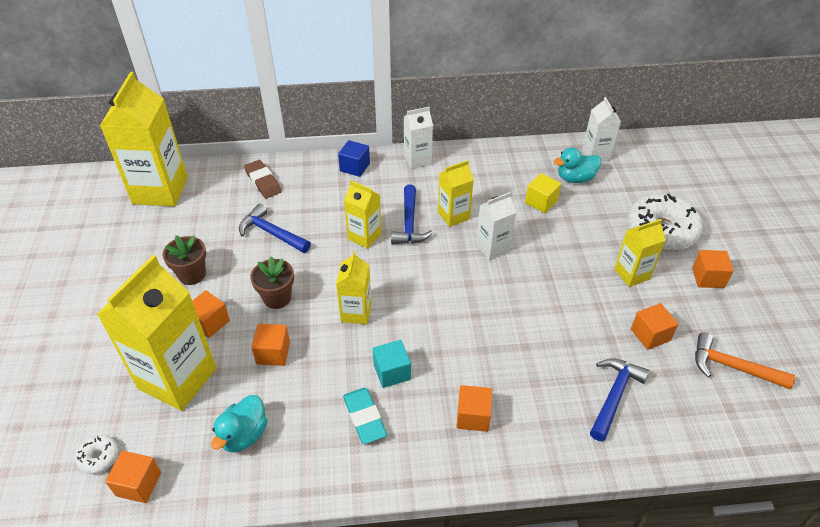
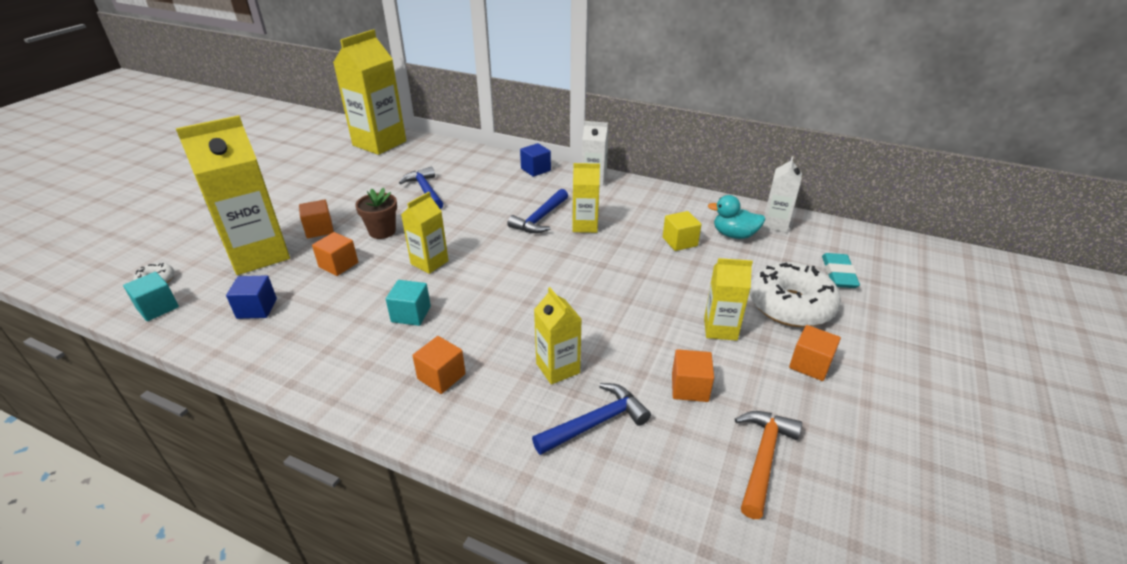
camera: 30 degrees right, 10 degrees down
(139, 484) = (157, 308): orange cube -> turquoise cube
(192, 274) = (342, 197): brown flower pot -> none
(244, 435) = (257, 308): turquoise duck -> blue cube
(263, 182) = (455, 158): brown eraser -> none
(364, 236) = (493, 215): yellow carton -> yellow carton (558, 368)
(364, 417) = (353, 336): turquoise eraser -> turquoise eraser (838, 274)
(492, 248) = (596, 259): white carton -> none
(732, 367) = (763, 458): orange hammer -> orange hammer turned 60 degrees clockwise

